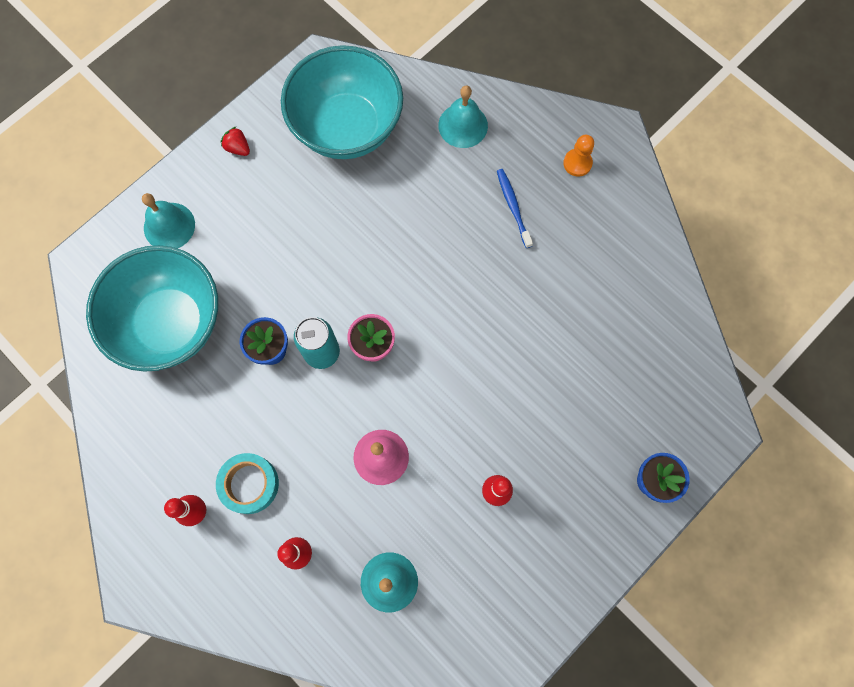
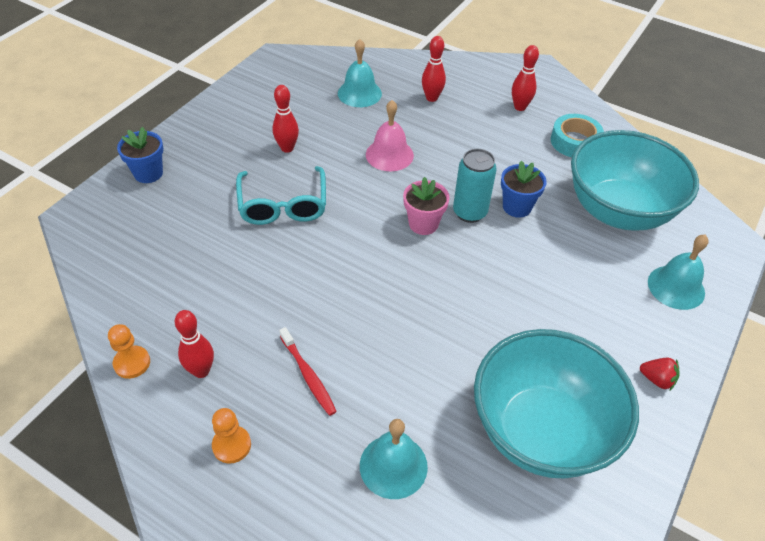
camera: 165 degrees right, 25 degrees down
(249, 484) = (489, 125): turquoise tape -> turquoise tape (574, 142)
(510, 402) = (283, 205): none -> turquoise glasses
(513, 207) = (308, 375): blue toothbrush -> red toothbrush
(598, 228) = (201, 371): none -> red bowling pin
(655, 247) = (132, 363): none -> orange pawn

